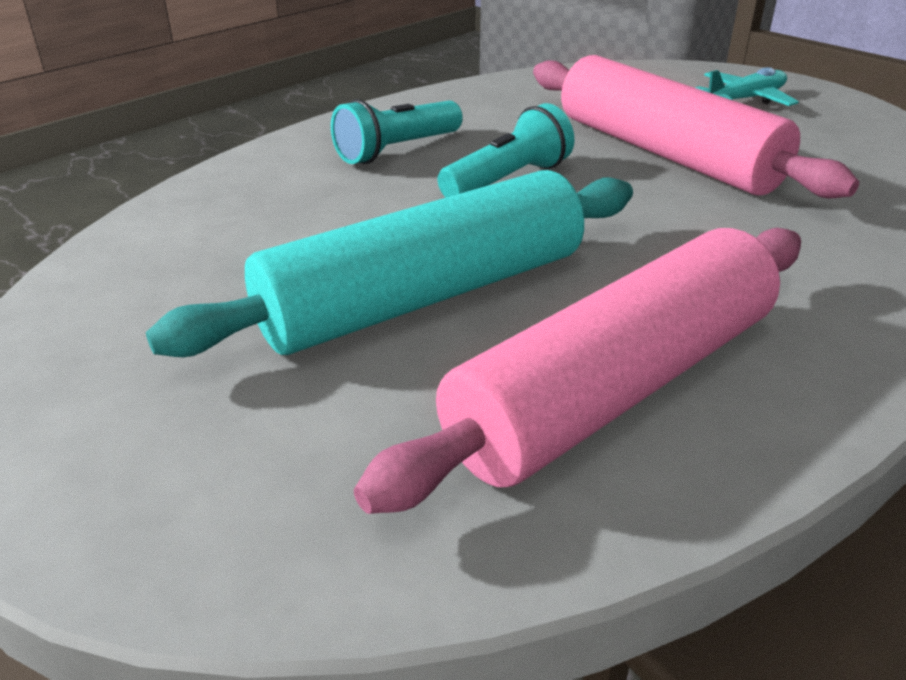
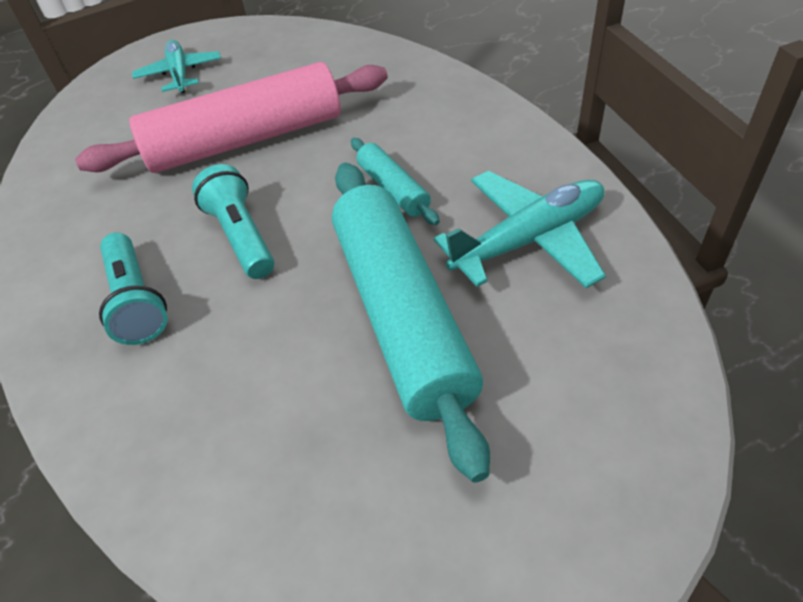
camera: 70 degrees left, 15 degrees up
(615, 387) = (529, 239): pink rolling pin -> turquoise plane
(648, 258) = (393, 189): none -> turquoise rolling pin

